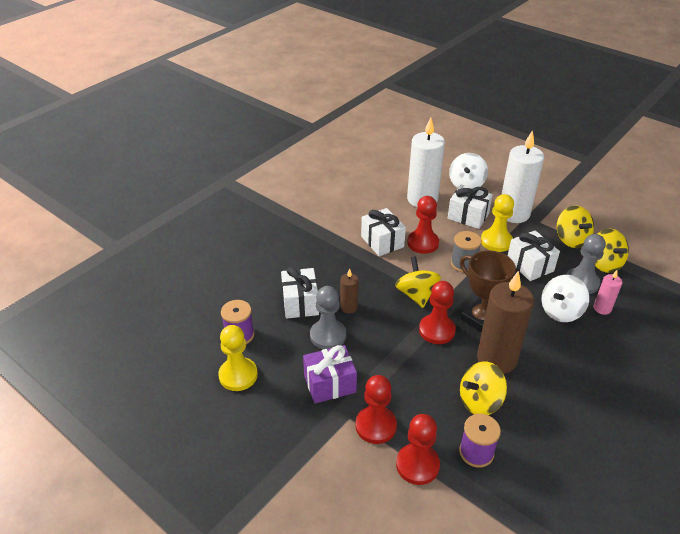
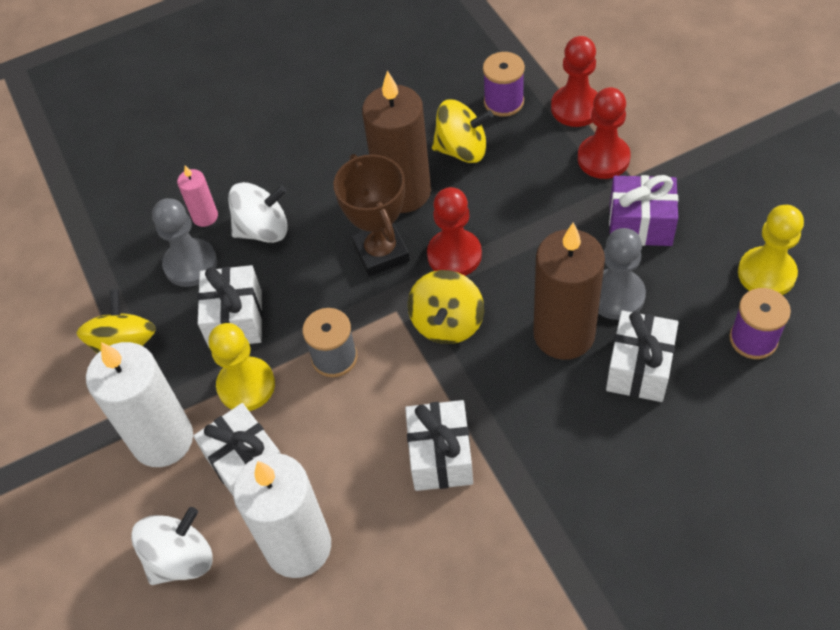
camera: 150 degrees left, 15 degrees up
(349, 307) = (564, 334): brown candle -> brown candle, size x2.10
(423, 243) = (371, 427): red pawn -> none
(604, 263) = (125, 285): yellow spinning top -> none

